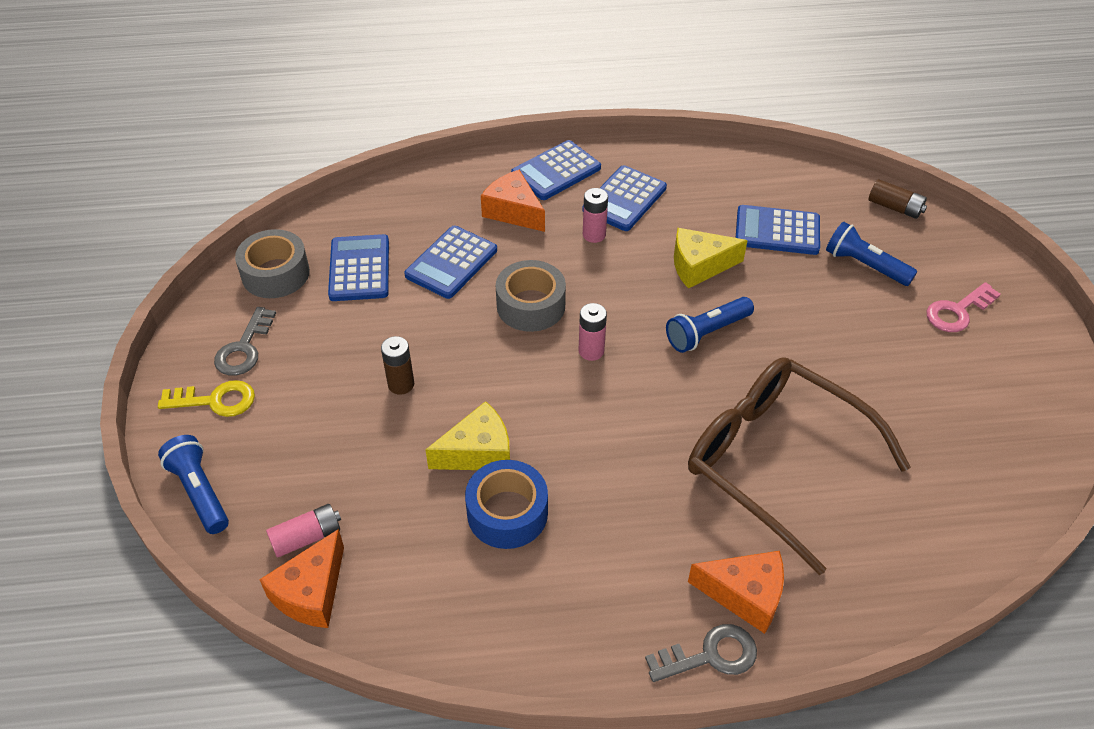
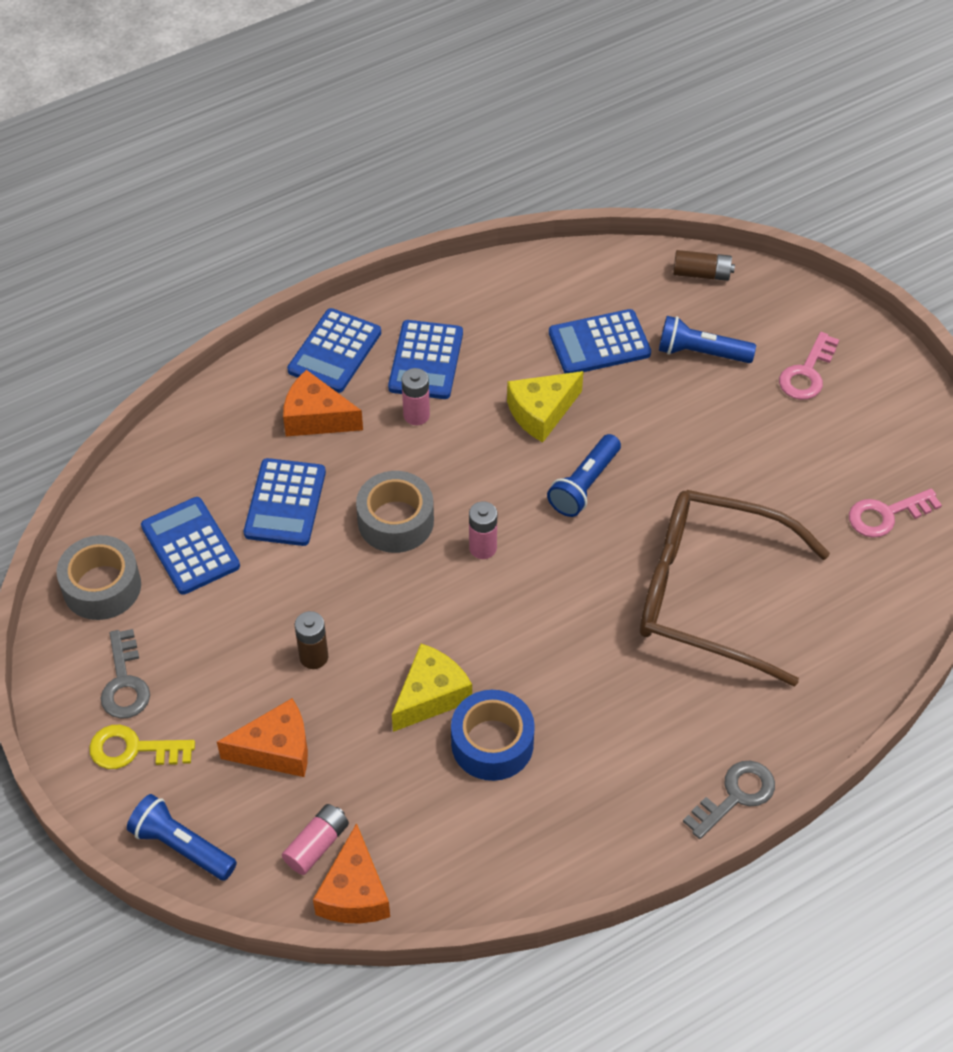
camera: 25 degrees left, 5 degrees up
(216, 400) = (133, 749): yellow key -> yellow key turned 150 degrees counterclockwise
(745, 595) = (739, 730): orange cheese -> orange cheese (276, 749)
(984, 455) = (886, 515): none -> pink key

